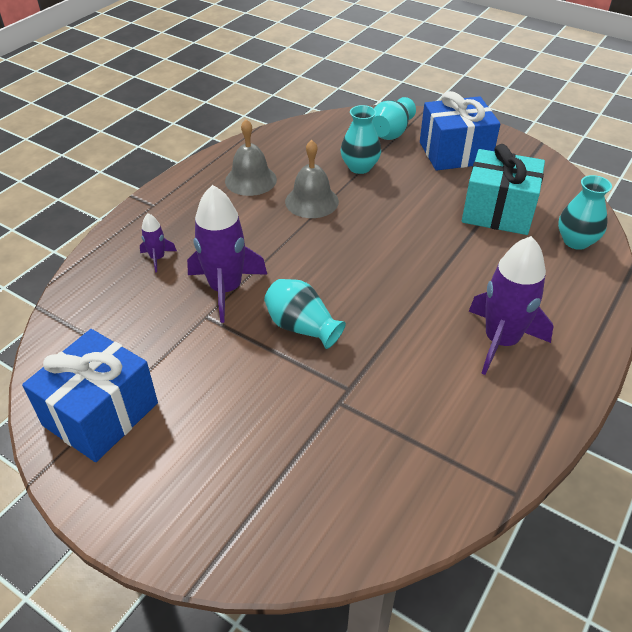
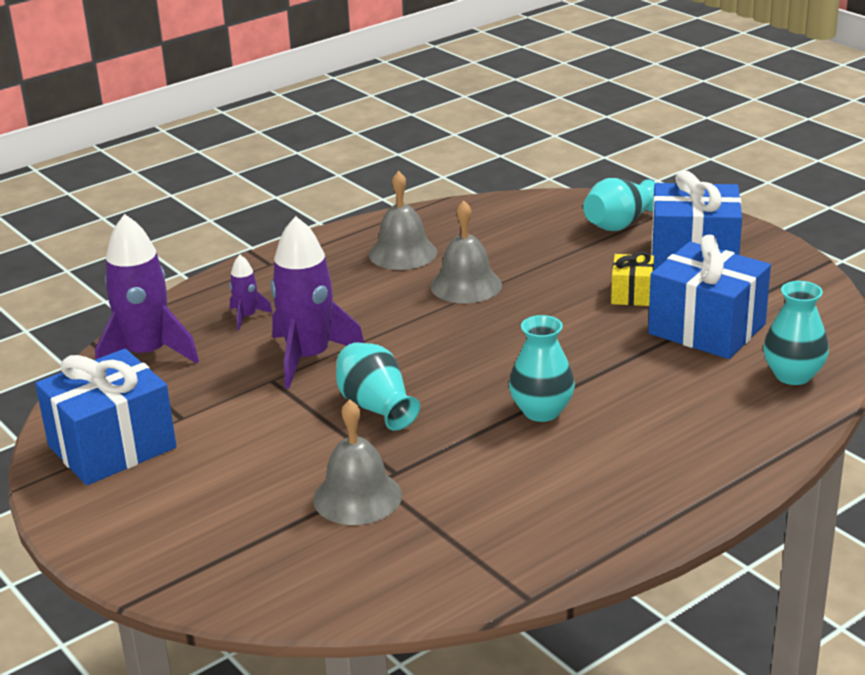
camera: 20 degrees right, 15 degrees down
(331, 421) = (357, 497): none -> grey bell
(359, 167) = (552, 257): turquoise vase -> turquoise vase (541, 411)
(431, 190) = (632, 294): none -> yellow gift
(498, 212) = (706, 329): turquoise gift -> blue gift
(500, 341) = (612, 459): purple rocket -> purple rocket (147, 354)

